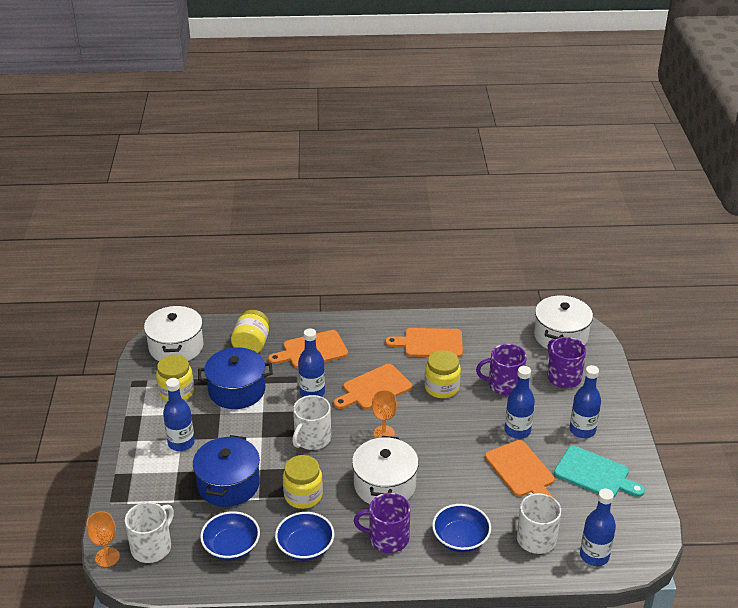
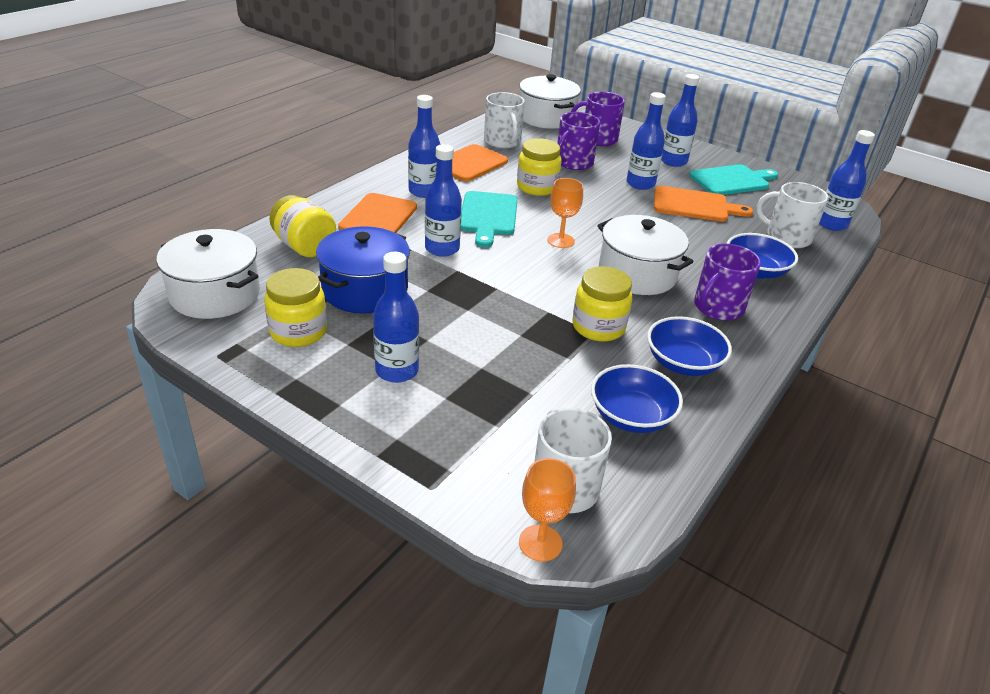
camera: 55 degrees left, 0 degrees up
(228, 484) = (518, 369): blue pot -> none
(312, 438) = (514, 281): white mug -> white mug (502, 142)
(369, 347) = (424, 191): none -> blue bottle
(374, 388) = (488, 216): orange cutting board -> turquoise cutting board

